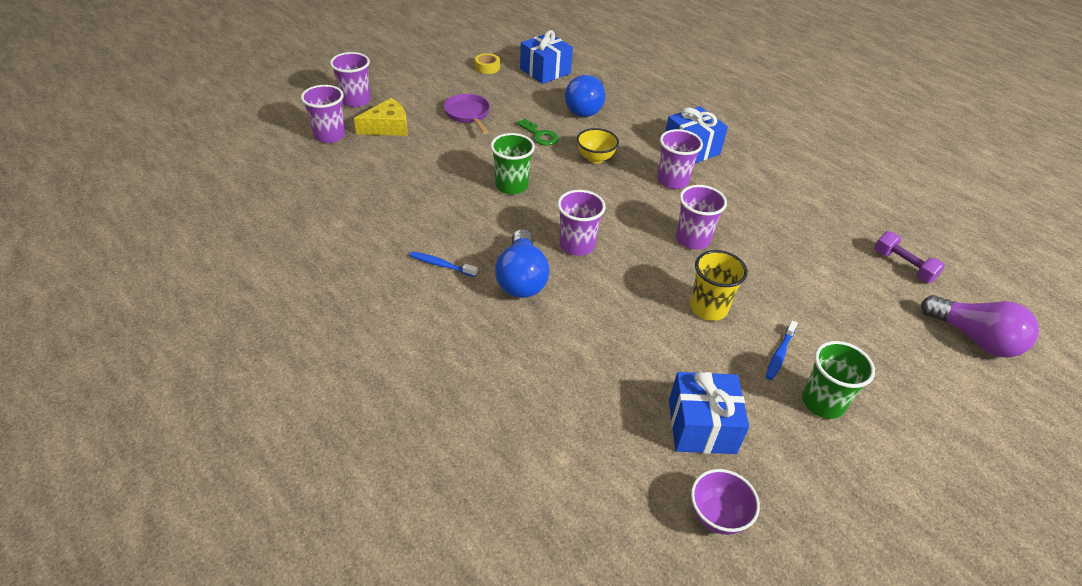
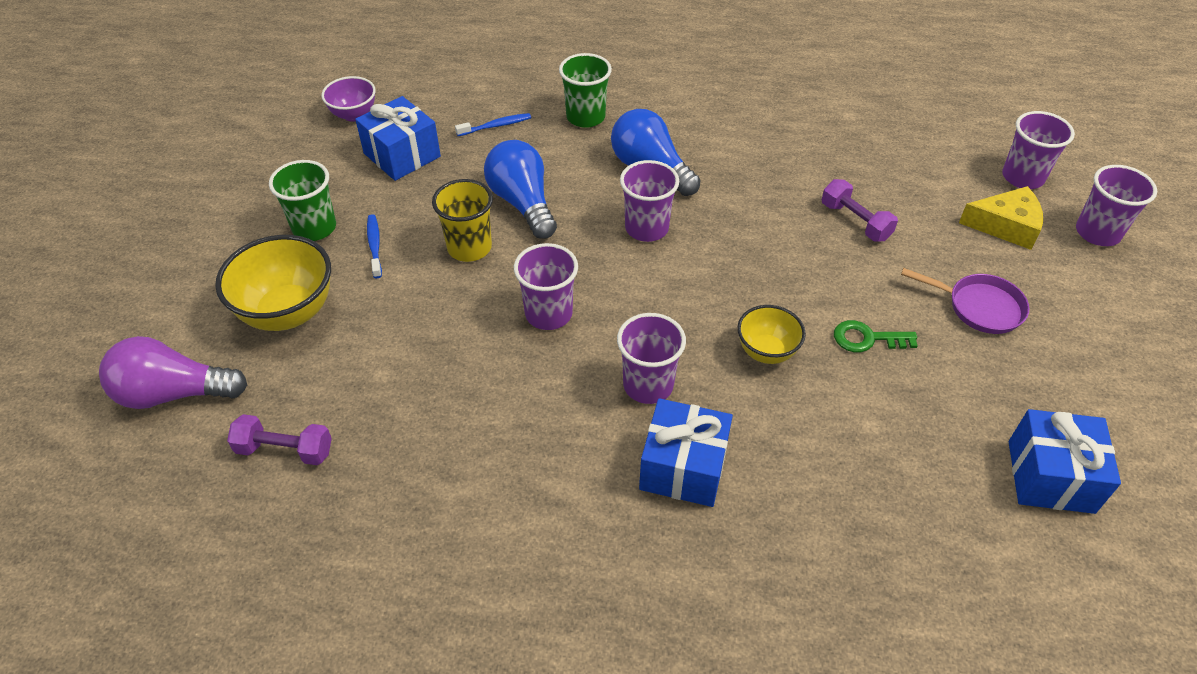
camera: 140 degrees right, 5 degrees up
(387, 127) = (1005, 226): yellow cheese -> yellow cheese turned 105 degrees counterclockwise
(441, 265) = (723, 138): blue toothbrush -> blue toothbrush (496, 126)
(454, 174) = (855, 221): none -> purple dumbbell
(487, 67) = (1113, 413): yellow tape -> none
(511, 186) = (789, 247): green cup -> green cup (585, 117)
(585, 108) = (894, 438): blue light bulb -> blue light bulb (522, 203)
(872, 344) = (288, 312): none -> yellow bowl

